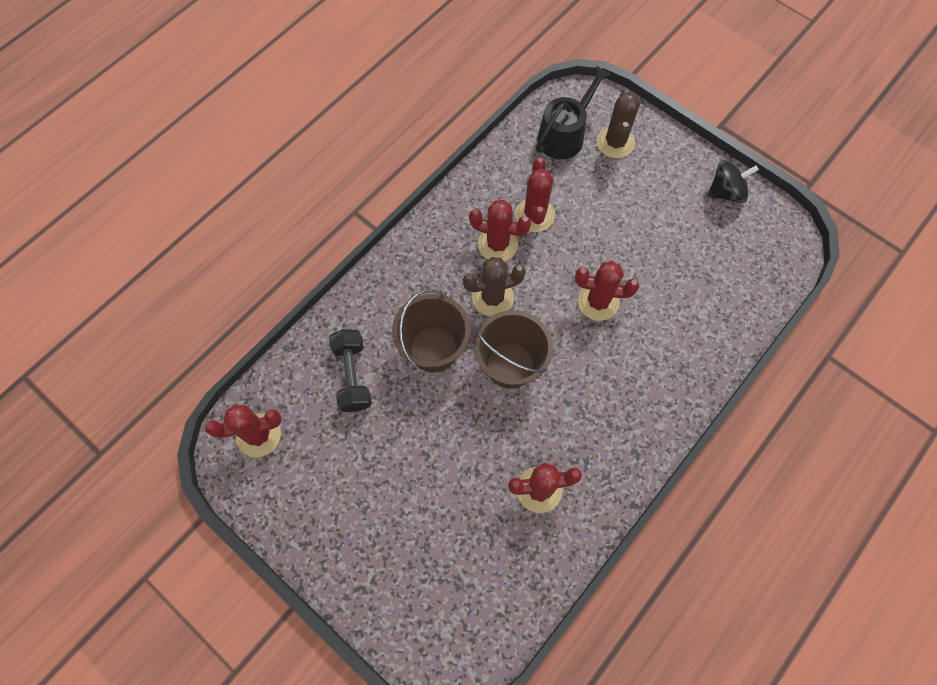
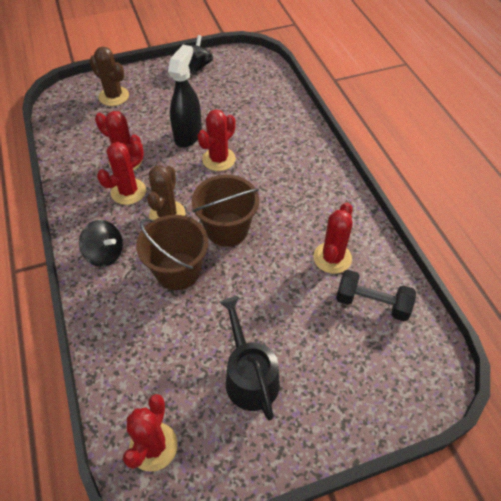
camera: 60 degrees left, 15 degrees down
(353, 376) = (156, 339): black dumbbell -> black dumbbell (372, 303)
(414, 273) = (105, 254): none -> black spinning top
(564, 135) = (82, 117): black watering can -> black watering can (249, 377)
(611, 250) = (188, 135): none -> black spray bottle

